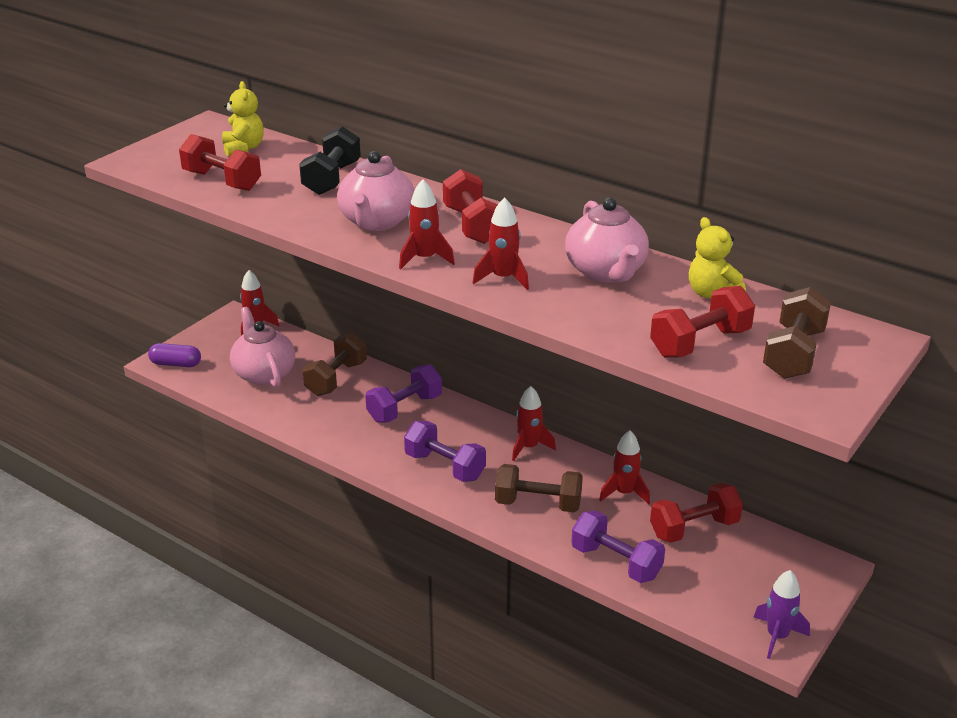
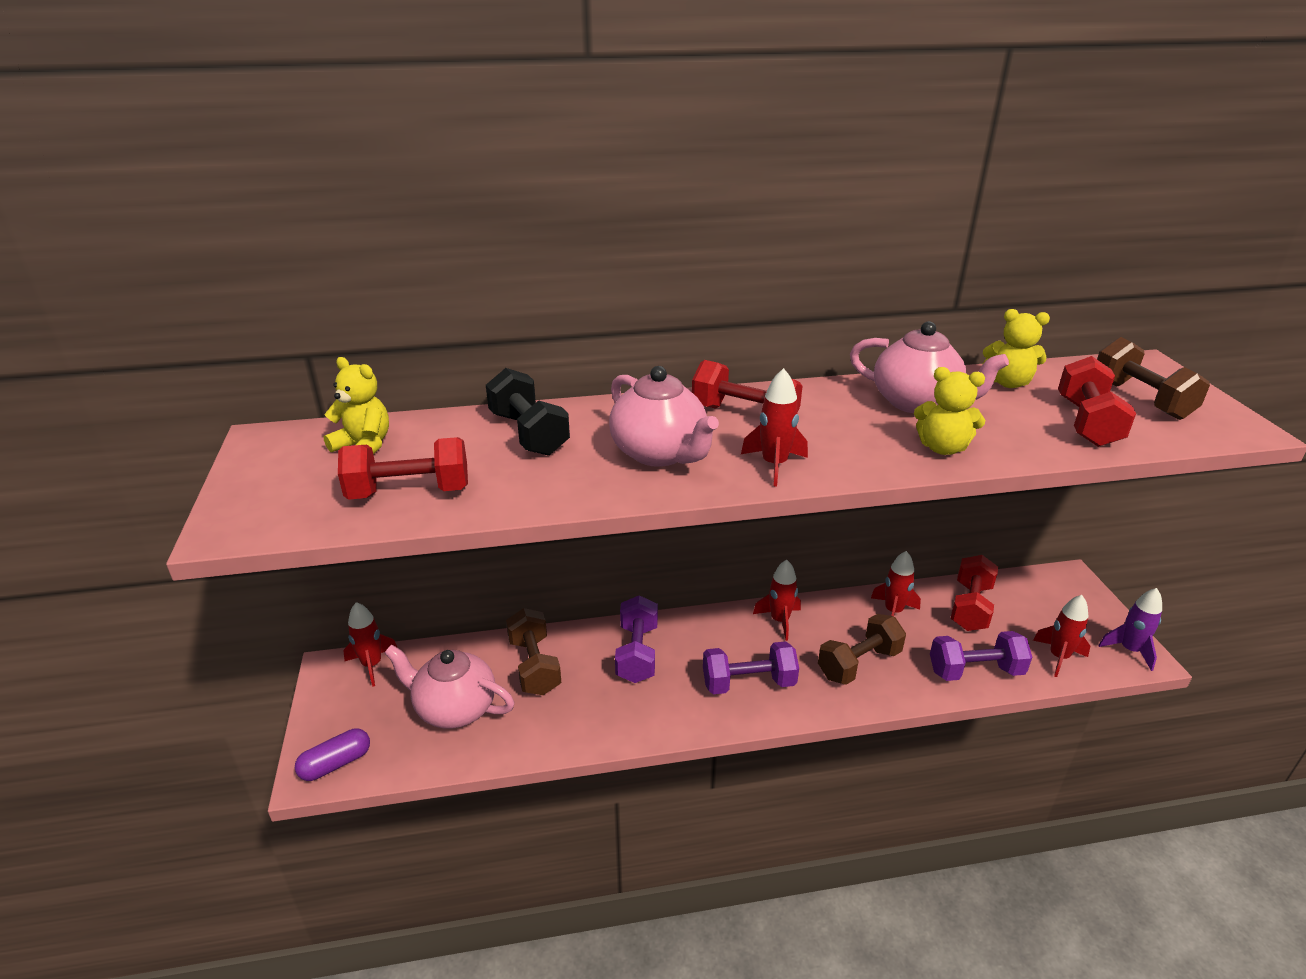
camera: 45 degrees left, 0 degrees up
(503, 278) = (867, 447): red rocket -> red rocket (1058, 657)
(551, 302) = (942, 448): none -> yellow teddy bear

